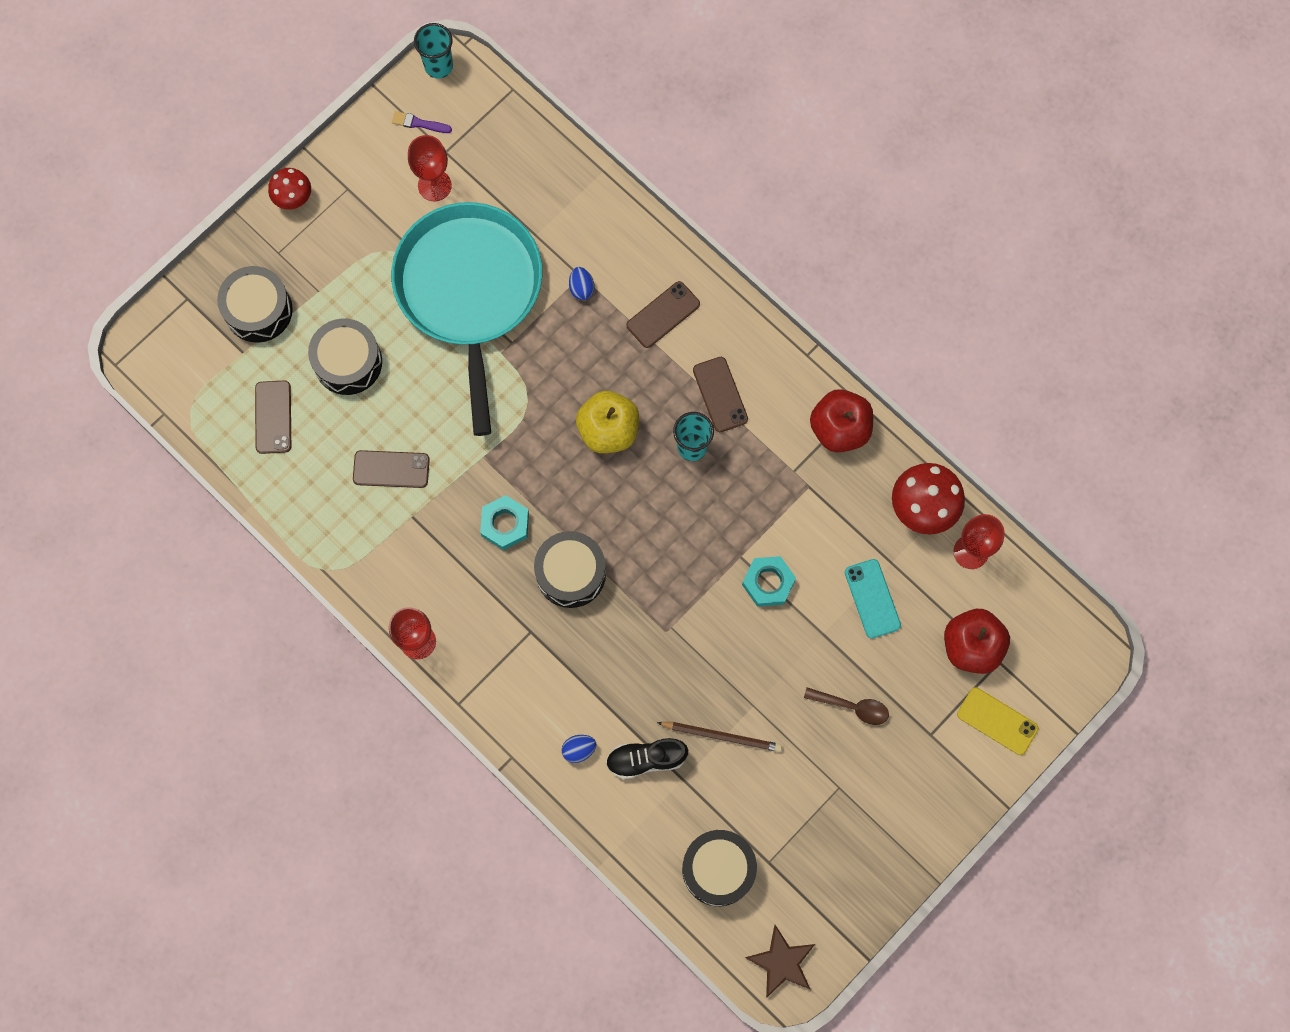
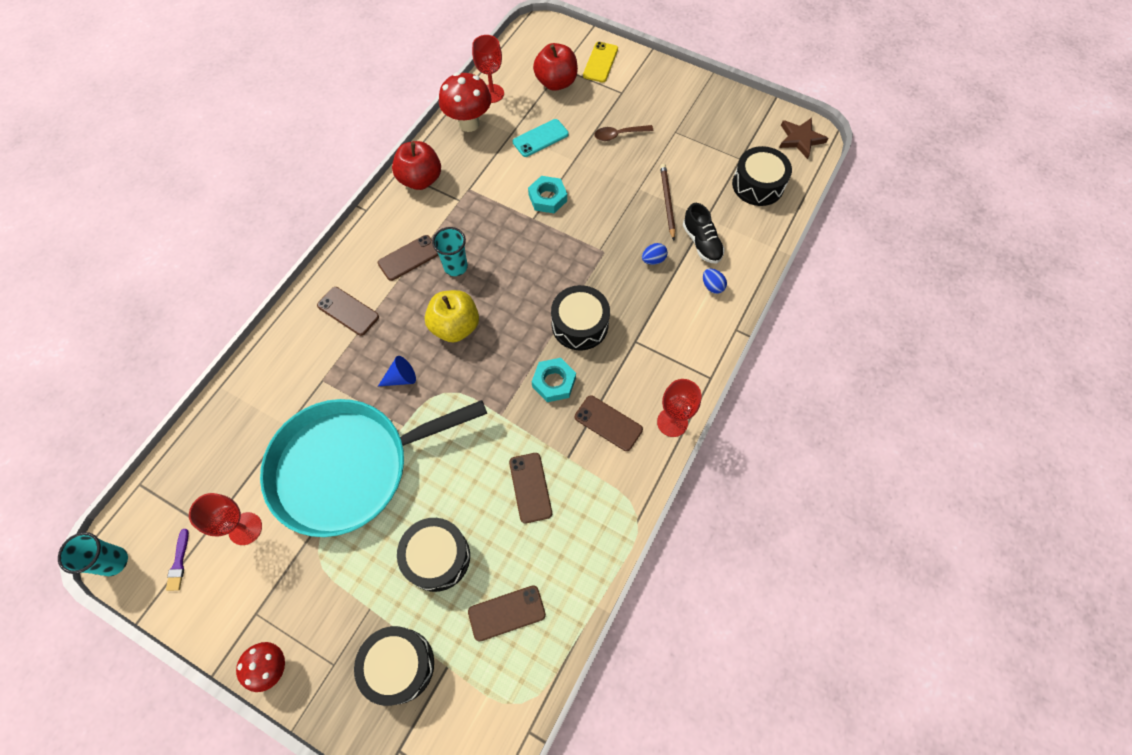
camera: 105 degrees left, 10 degrees down
(438, 570) = (608, 423): none -> brown phone
(559, 359) = (401, 378): none -> blue cone
(581, 288) = (333, 377): blue egg -> blue egg (653, 260)
(852, 707) = (619, 135): brown spoon -> brown spoon turned 105 degrees counterclockwise

